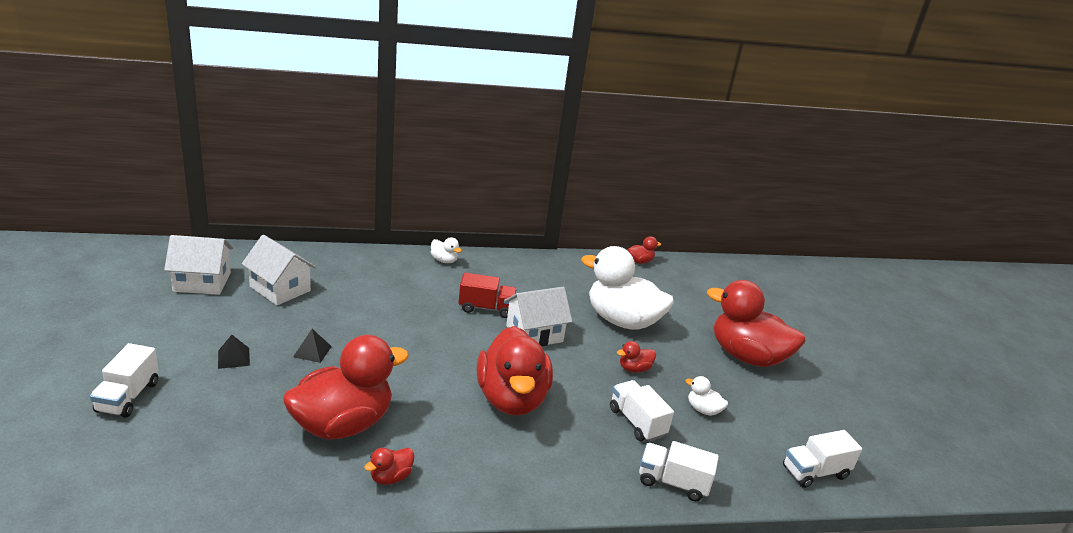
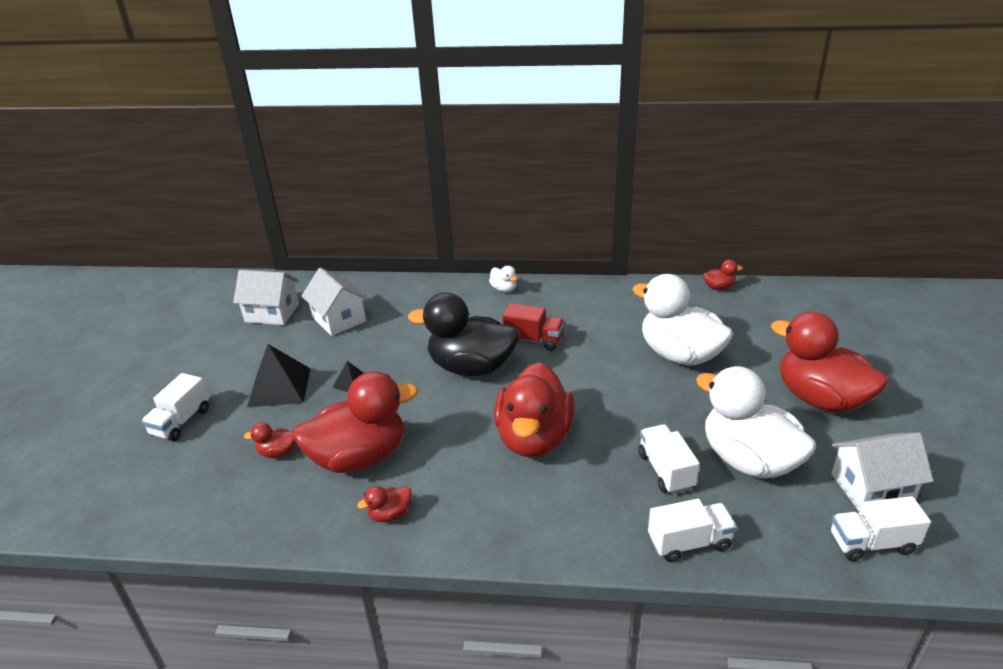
camera: 20 degrees right, 5 degrees up
(233, 358) = (279, 387): black pyramid -> black pyramid, size x1.96
(433, 334) = (471, 367): none -> black duck
(534, 334) = (577, 368): white house -> white house (872, 488)
(634, 369) = (679, 410): red duck -> red duck (277, 452)
(673, 482) = (689, 542): white truck -> white truck turned 135 degrees clockwise
(703, 410) = (748, 460): white duck -> white duck, size x2.45

